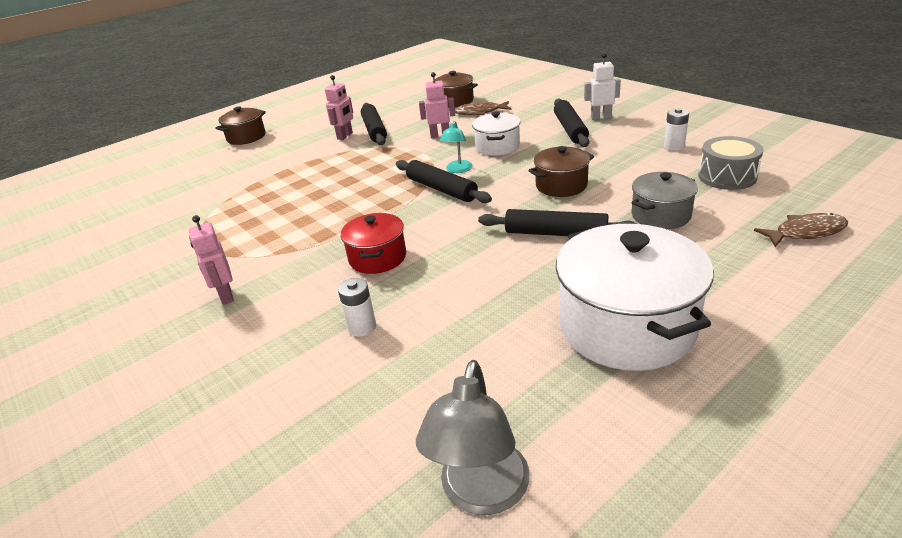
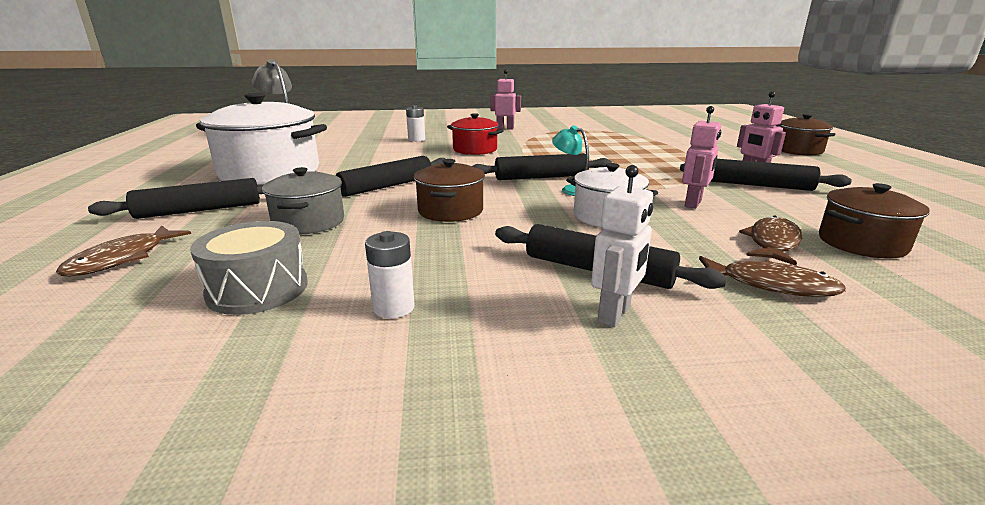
camera: 120 degrees right, 10 degrees down
(530, 105) = (771, 285): none -> brown fish
(737, 274) = (200, 210): none -> black rolling pin

